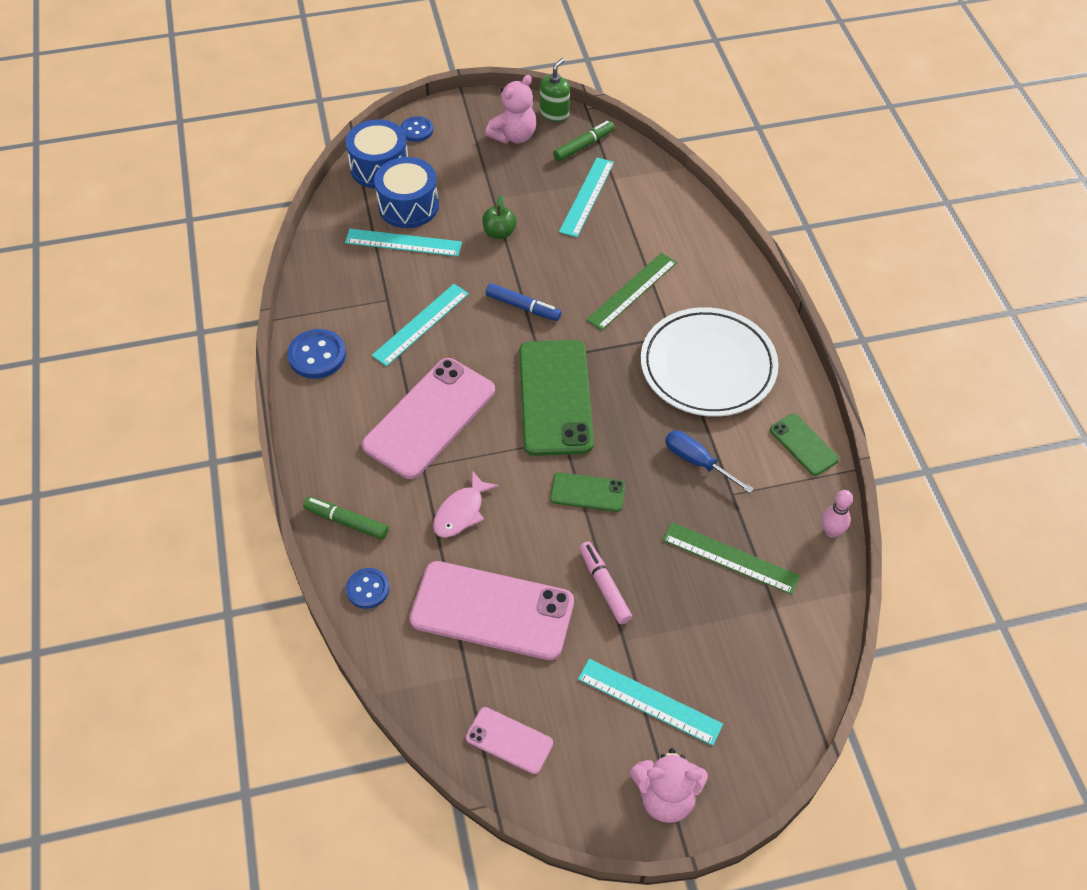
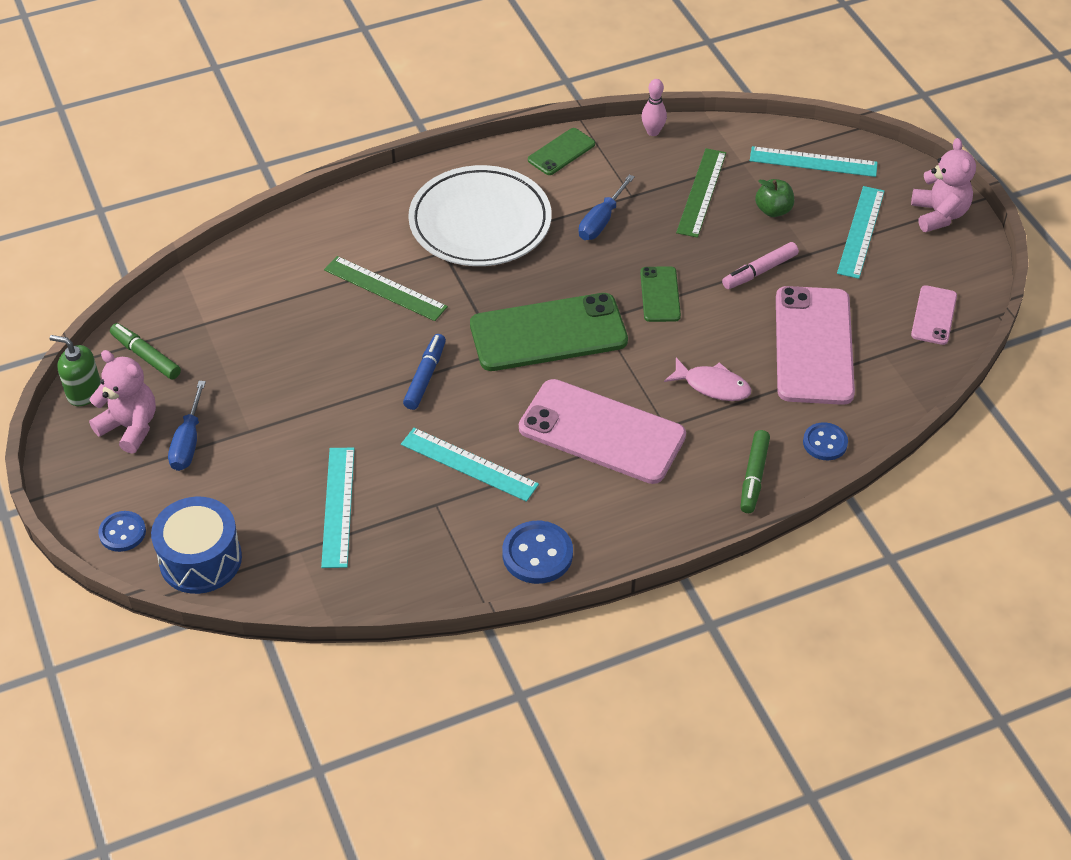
camera: 100 degrees left, 5 degrees down
(408, 206) = (271, 514): blue drum -> none
(491, 165) = (188, 441): none -> blue screwdriver
(499, 233) = (309, 415): green apple -> green apple (773, 210)
(587, 196) = (238, 343): turquoise ruler -> turquoise ruler (813, 162)

